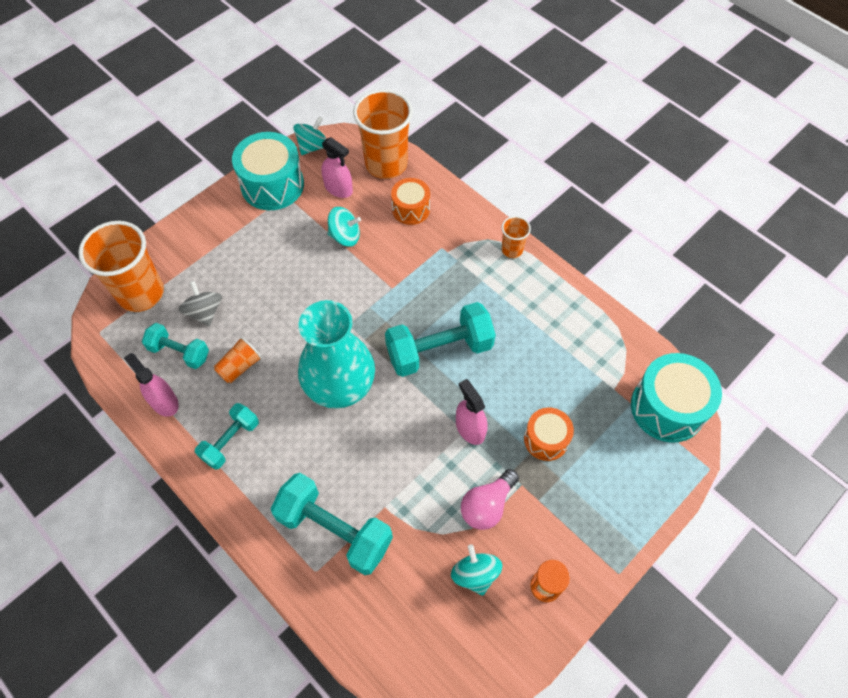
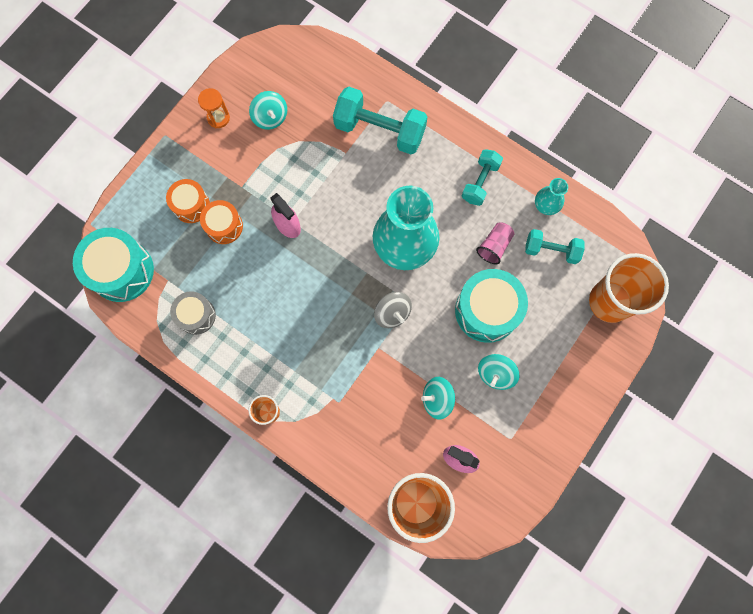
camera: 170 degrees right, 15 degrees up
(164, 402) = (546, 205): pink spray bottle -> turquoise vase
(205, 312) = (544, 292): grey spinning top -> grey spinning top (392, 313)
(240, 366) = (494, 246): orange cup -> pink cup
(272, 185) = (529, 451): turquoise drum -> turquoise drum (487, 311)
(313, 146) = (501, 513): turquoise spinning top -> turquoise spinning top (495, 374)
(411, 209) = (378, 445): orange drum -> orange drum (191, 205)
(439, 350) = (324, 291): turquoise dumbbell -> none
(487, 505) = (267, 167): pink light bulb -> none
(582, 347) = (196, 315): none -> grey drum

